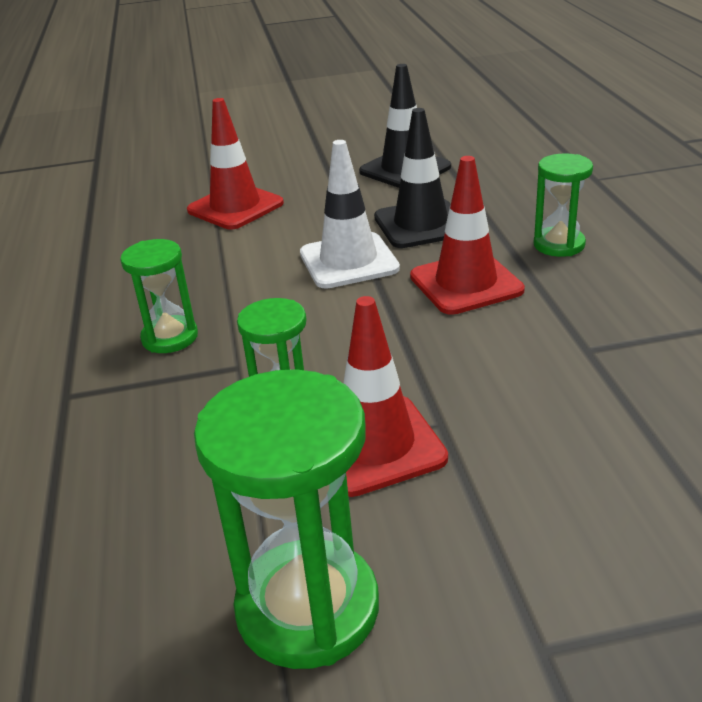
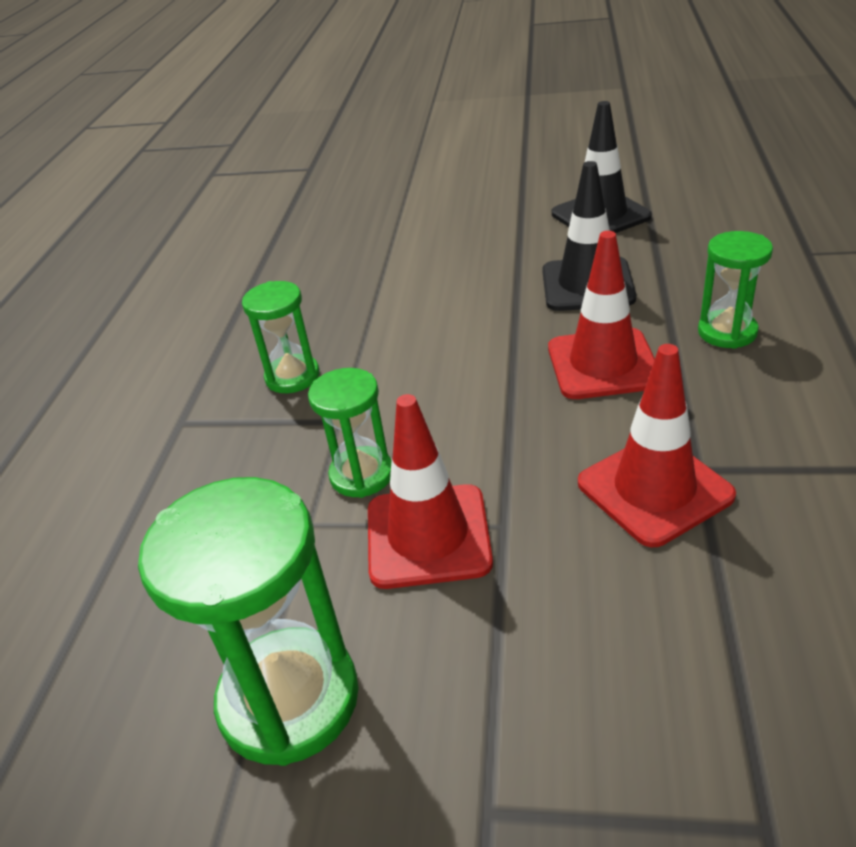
camera: 20 degrees right, 5 degrees up
(235, 207) = (412, 239): red traffic cone -> red traffic cone (654, 489)
(348, 261) = (494, 318): white traffic cone -> none

